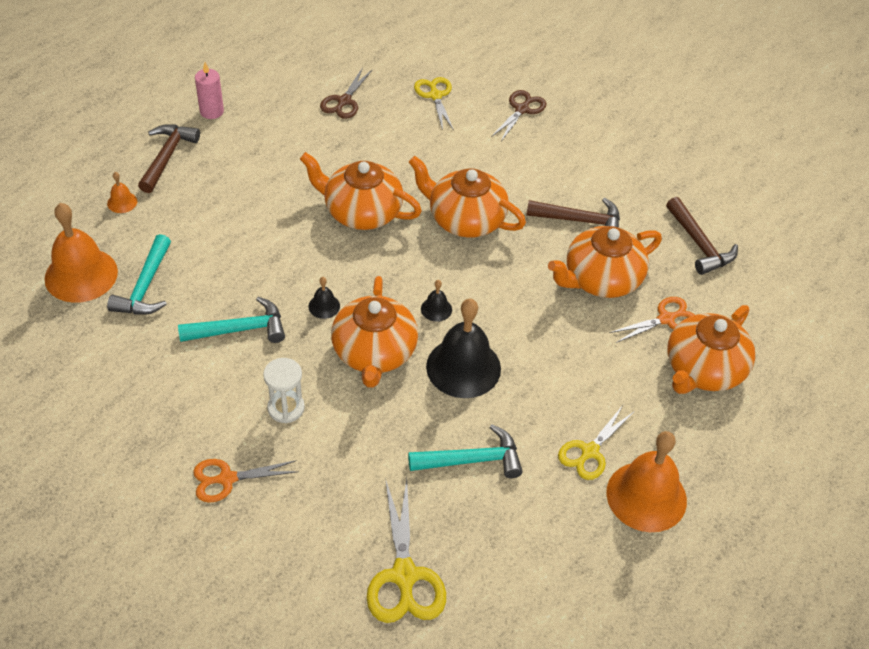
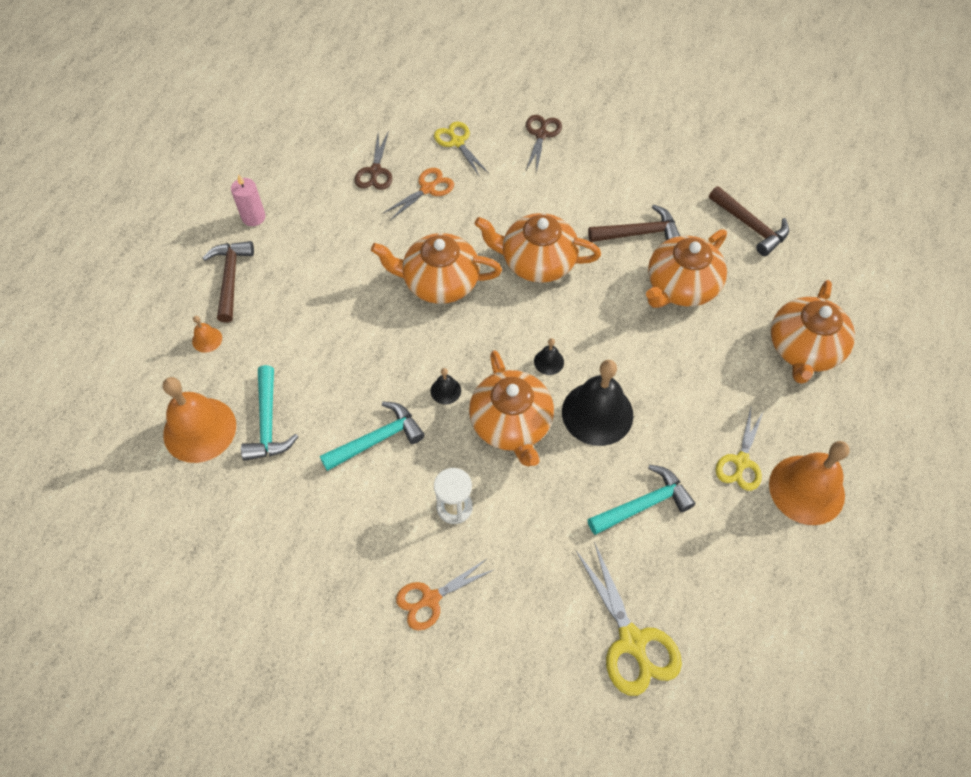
camera: 15 degrees left, 10 degrees up
(666, 319) = (752, 309): orange scissors -> orange scissors (427, 189)

